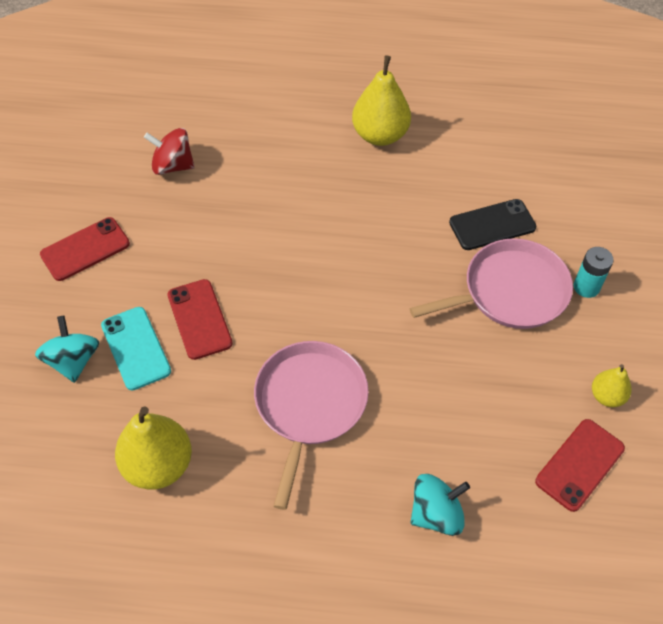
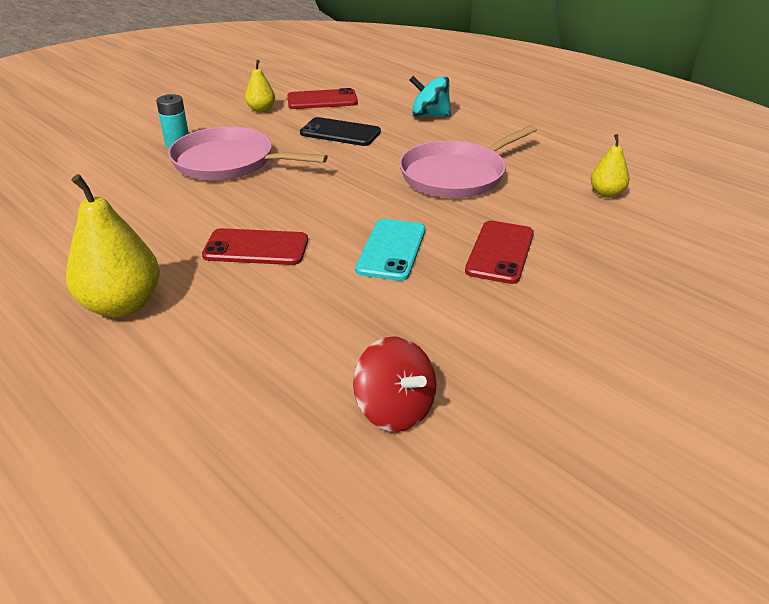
camera: 140 degrees left, 20 degrees down
(73, 361) = (655, 278): turquoise spinning top -> none
(85, 249) = (590, 369): red phone -> red phone (256, 248)
(136, 348) = (581, 260): turquoise phone -> turquoise phone (391, 250)
(158, 465) = (606, 193): yellow pear -> yellow pear, size x0.54
(492, 225) = (168, 196): black phone -> black phone (340, 133)

